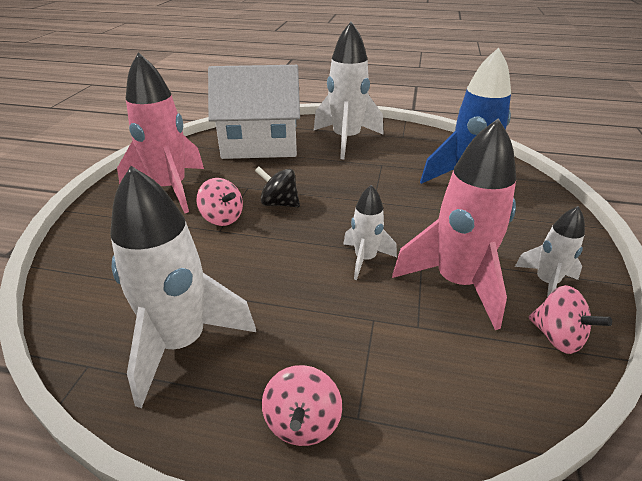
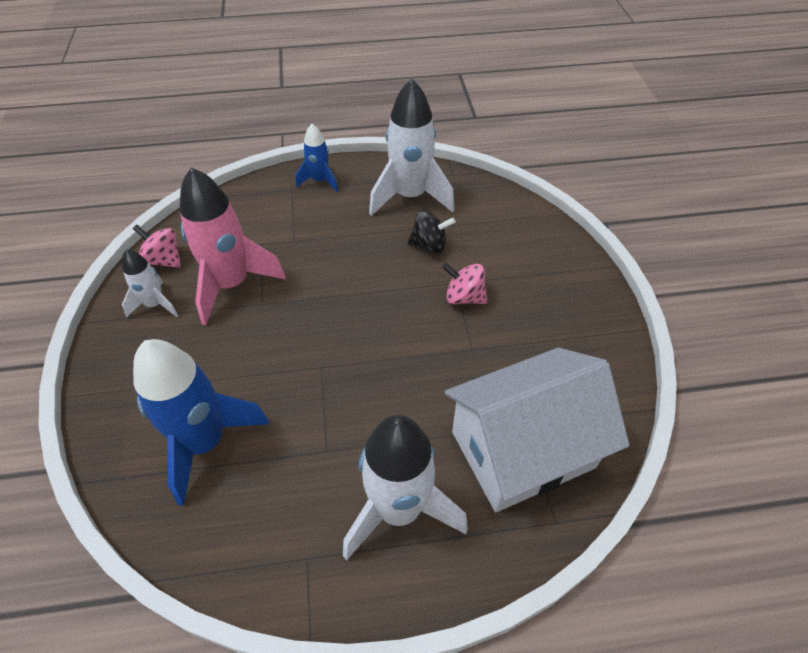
camera: 160 degrees right, 15 degrees up
(170, 189) = (551, 320): pink rocket -> none
(279, 203) = (421, 333): black spinning top -> black spinning top (429, 245)
(302, 422) = (319, 181): pink spinning top -> blue rocket
(365, 259) = (311, 287): white rocket -> none

